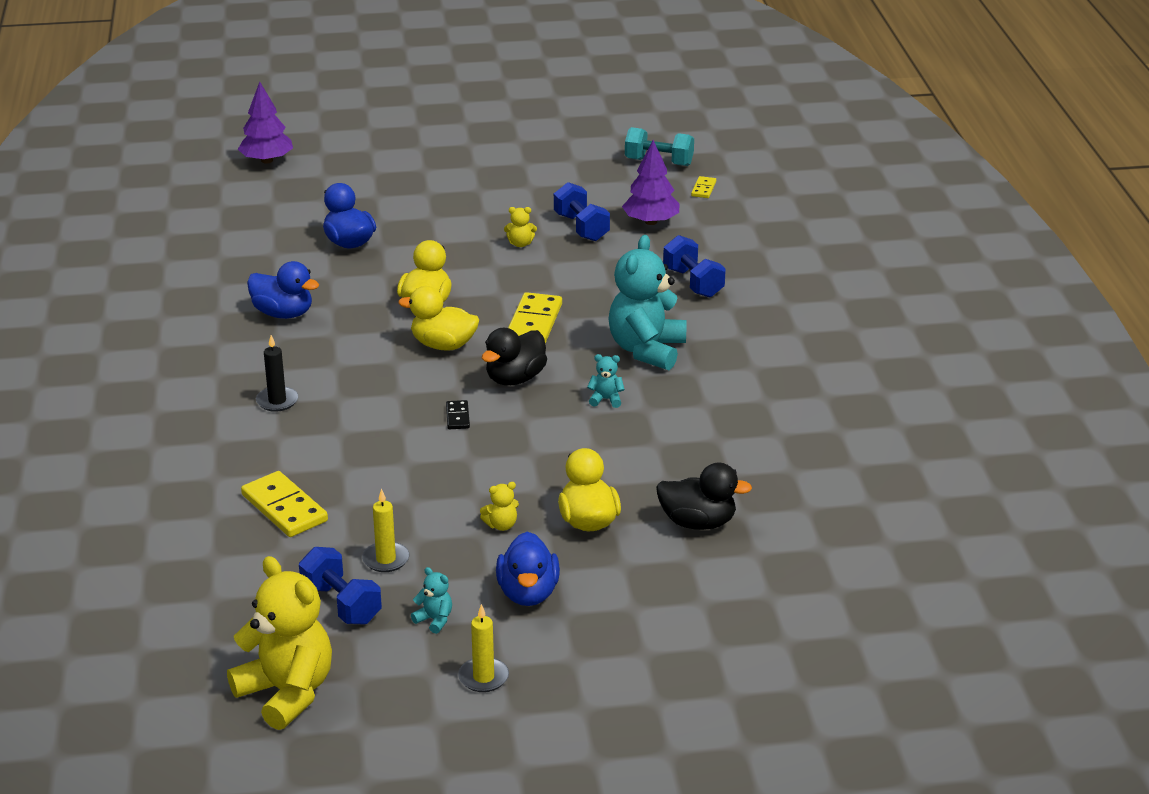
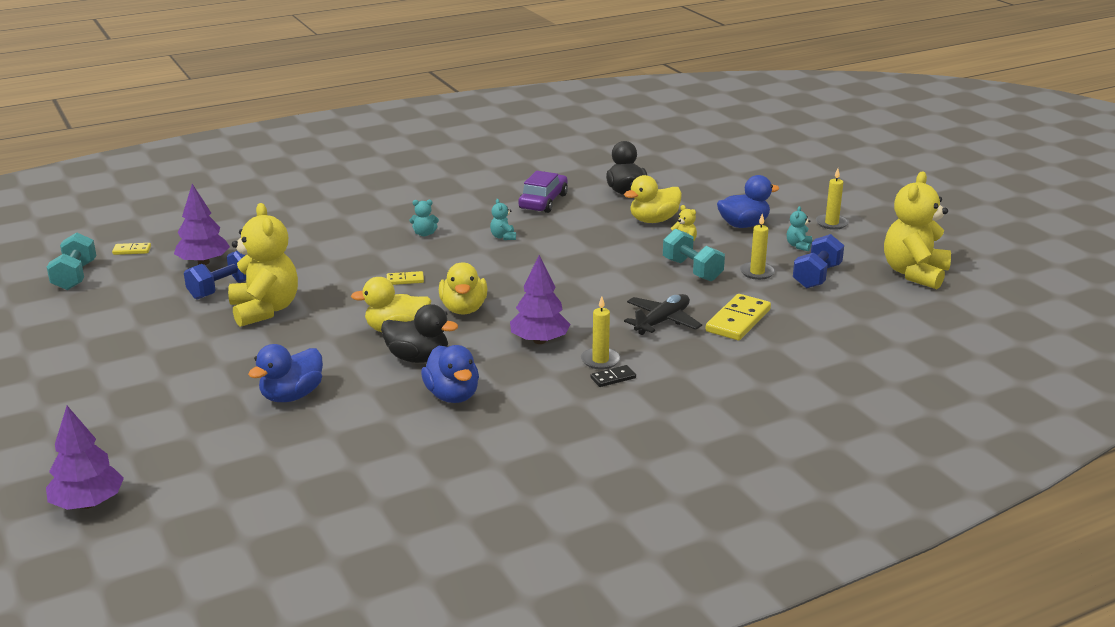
camera: 110 degrees left, 5 degrees down
(277, 401) = (600, 360): black candle -> yellow candle
(283, 313) = (452, 396): blue duck -> blue duck turned 150 degrees clockwise
(322, 457) = (662, 321): none -> black plane
(343, 375) = (539, 341): none -> purple tree
(427, 511) = (692, 270): none -> turquoise dumbbell
(457, 417) = (565, 283): black domino -> black domino (613, 378)
(515, 378) = (496, 272): black duck -> black duck (418, 358)
(520, 244) = (265, 310): yellow teddy bear -> yellow teddy bear, size x2.44
(534, 322) = (405, 280): yellow domino -> yellow domino, size x0.51
(647, 350) = (424, 234): turquoise teddy bear -> turquoise teddy bear, size x0.41
(693, 282) = (309, 232): blue dumbbell -> none
(698, 449) = (543, 201): none -> purple car

